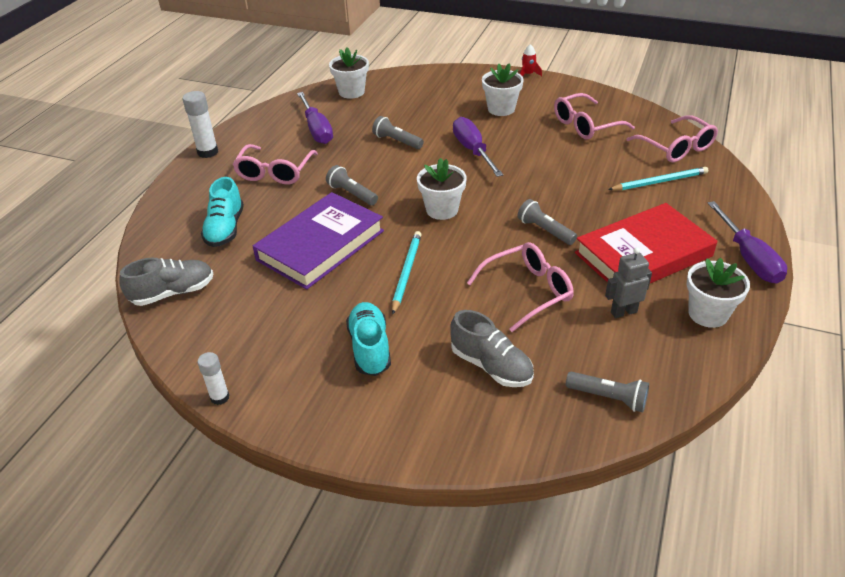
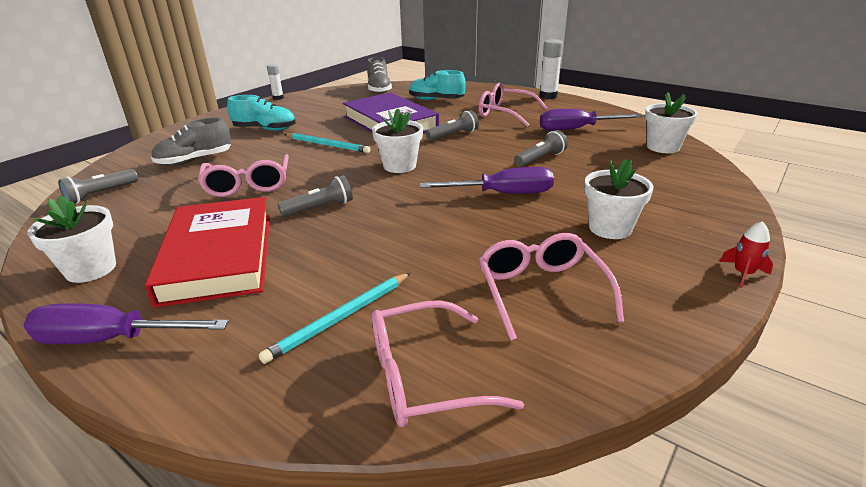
camera: 105 degrees right, 10 degrees down
(623, 312) = (164, 222): grey robot -> none
(659, 181) = (340, 318): turquoise pencil -> turquoise pencil turned 45 degrees clockwise

